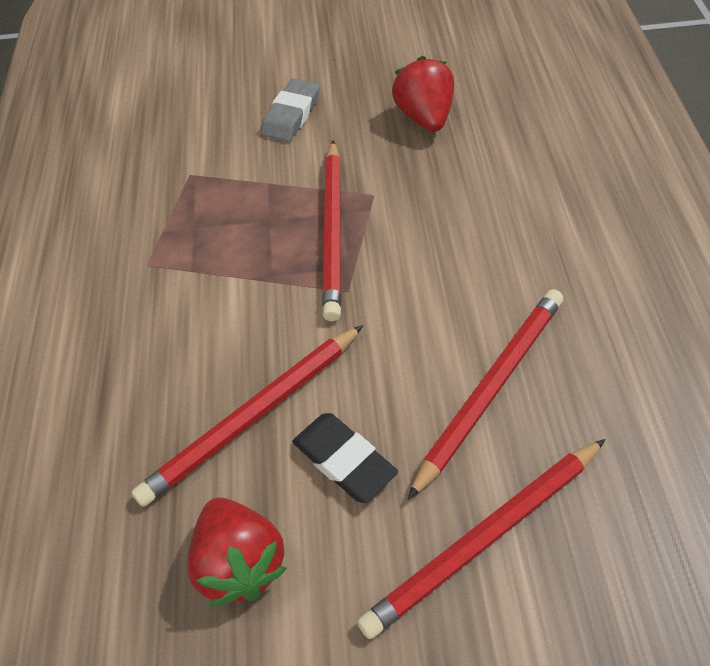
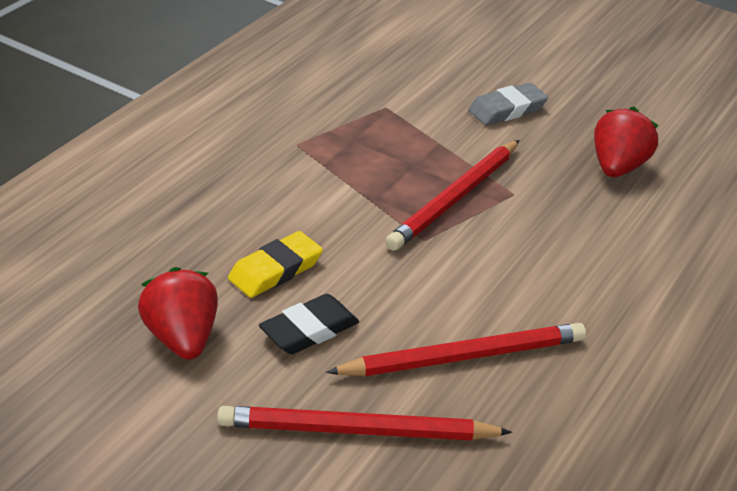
camera: 30 degrees right, 15 degrees down
(240, 563) = (181, 338): red strawberry -> red strawberry turned 150 degrees clockwise
(254, 416) = (275, 270): red pencil -> yellow eraser
(344, 460) = (309, 330): black eraser -> black eraser turned 60 degrees clockwise

